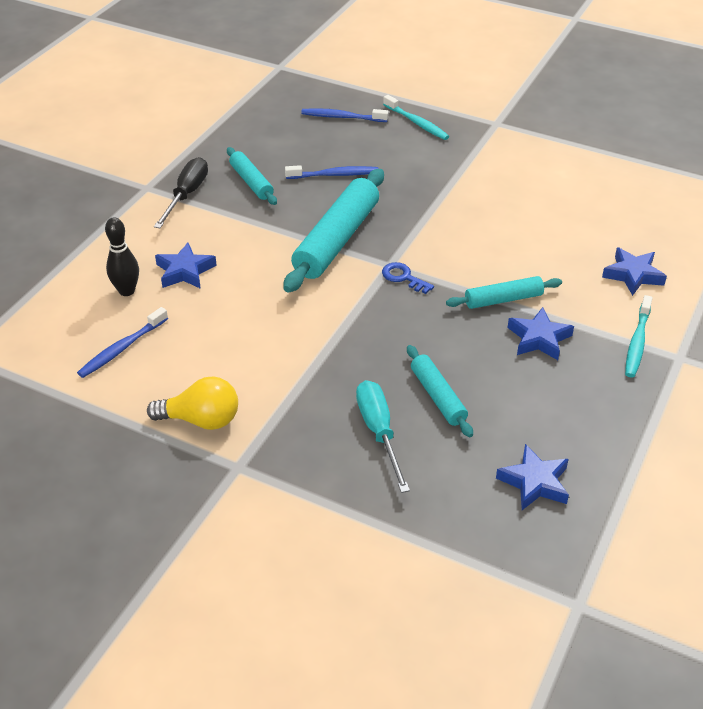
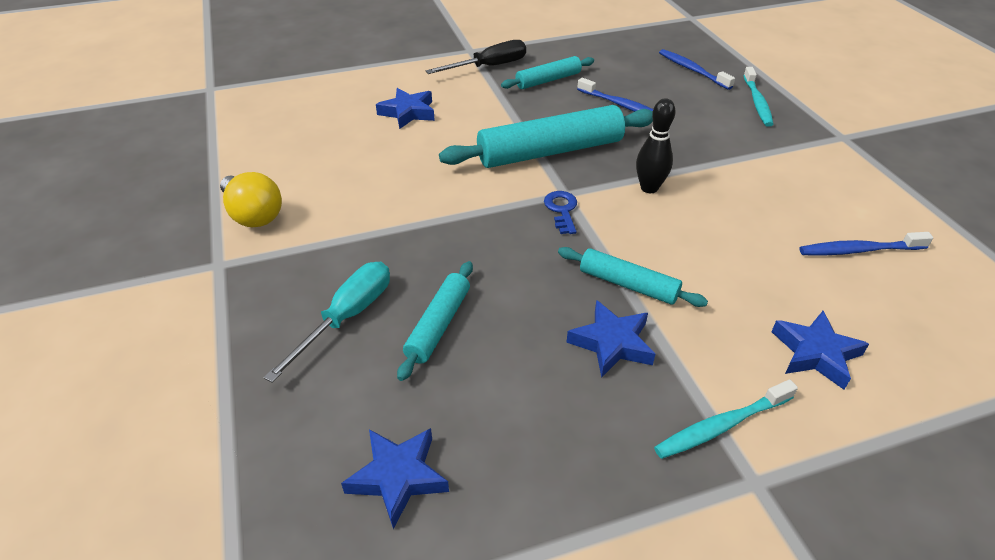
camera: 45 degrees right, 0 degrees up
(122, 348) = (290, 137): blue toothbrush -> blue toothbrush (859, 250)
(127, 291) = (353, 104): black bowling pin -> black bowling pin (649, 188)
(251, 182) = (548, 80): turquoise rolling pin -> turquoise rolling pin turned 45 degrees clockwise

